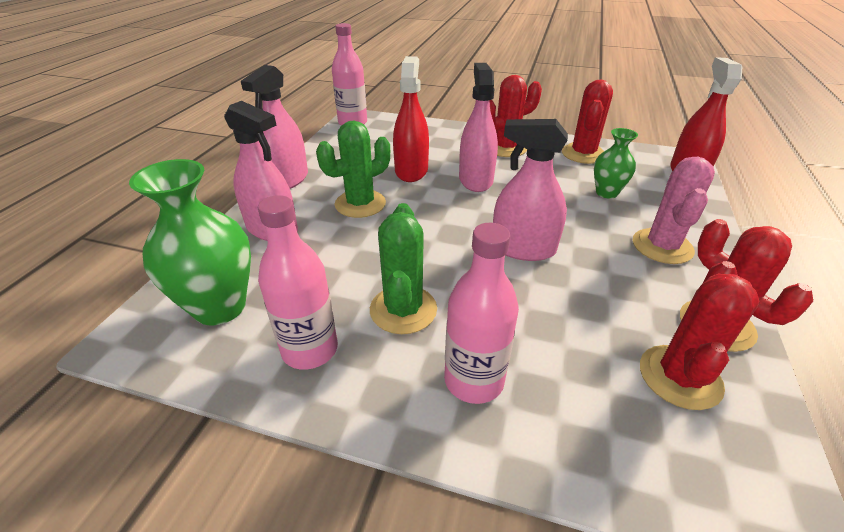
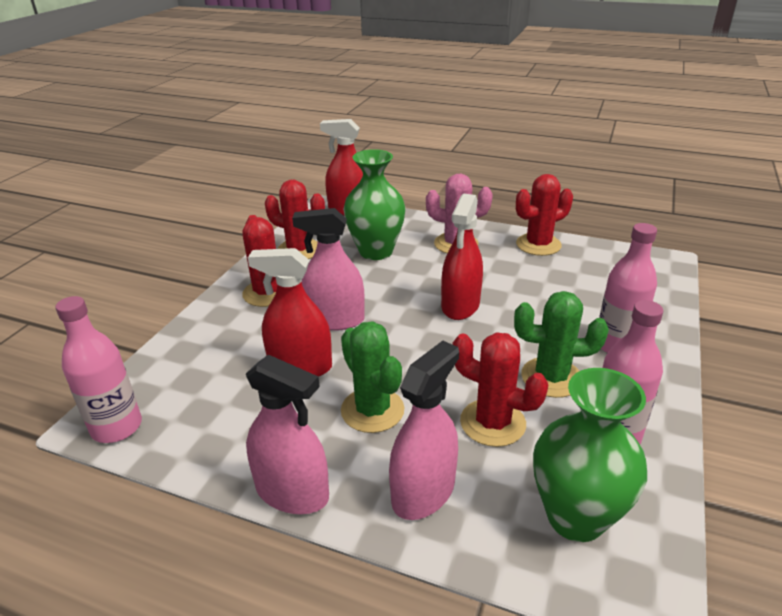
camera: 85 degrees left, 5 degrees down
(523, 248) = (460, 305): pink spray bottle -> red spray bottle
(606, 193) = (376, 251): green vase -> green vase, size x1.73
(680, 377) = (586, 267): red cactus -> red cactus (492, 423)

